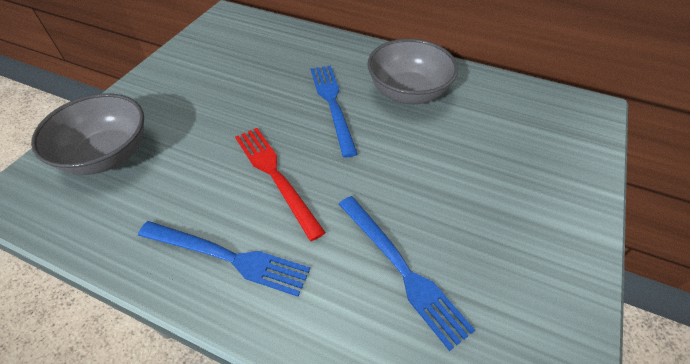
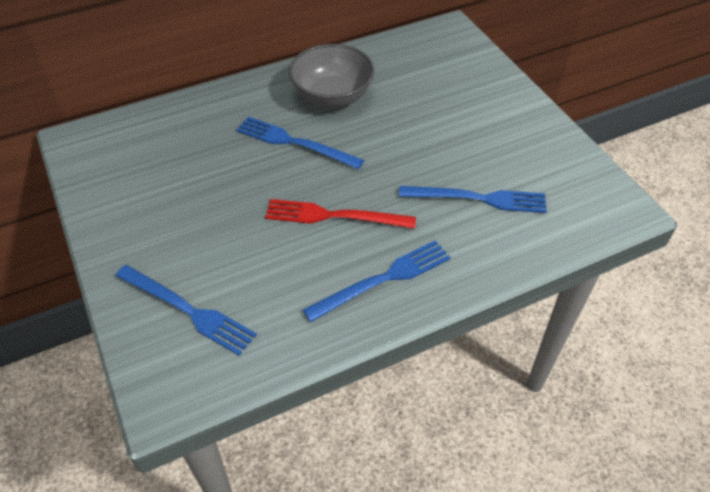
camera: 50 degrees left, 0 degrees up
(108, 155) = (188, 310): grey bowl -> blue fork

